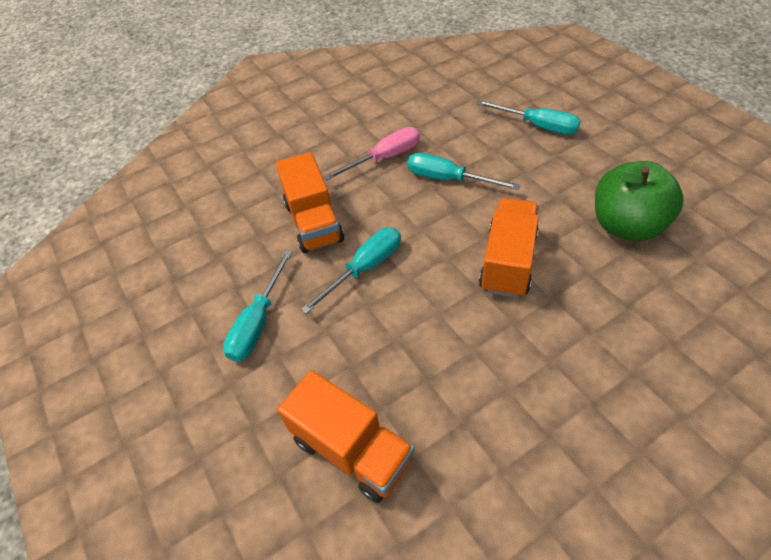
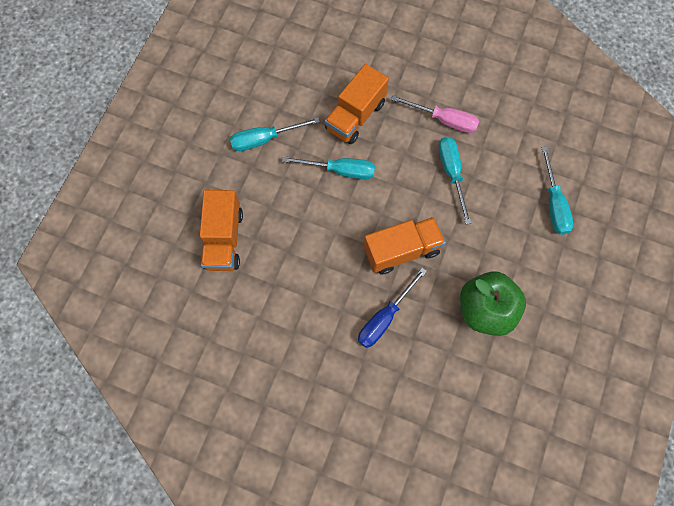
camera: 50 degrees right, 20 degrees up
(585, 320) = (384, 317): none -> blue screwdriver

